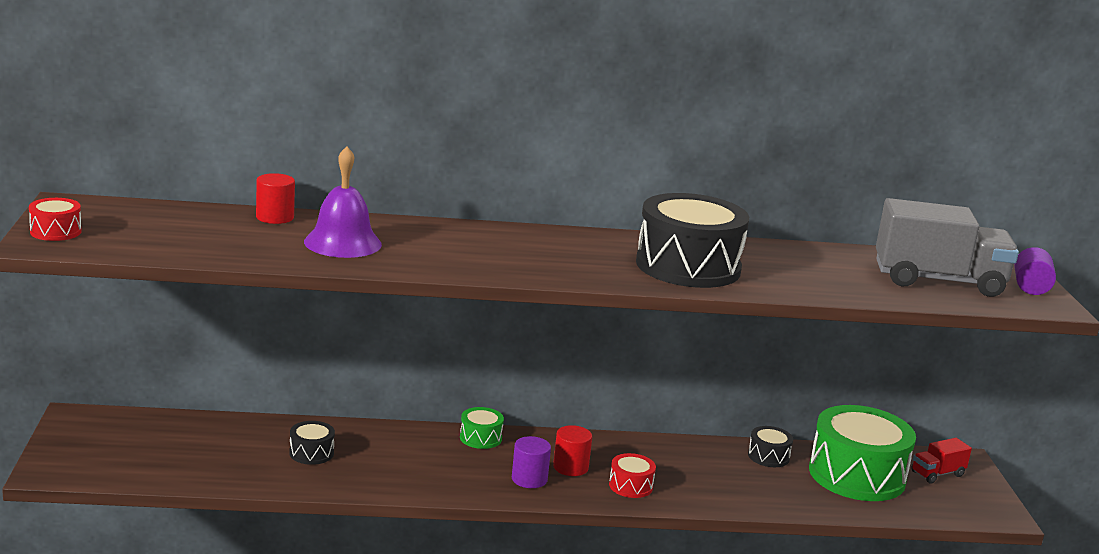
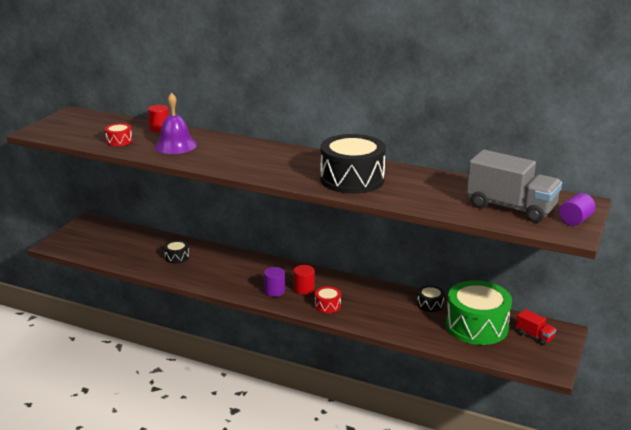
camera: 30 degrees right, 5 degrees up
(55, 231) = (49, 126): red drum -> red drum (119, 141)
(480, 438) = (271, 264): green drum -> none
(937, 474) = (534, 336): red truck -> red truck turned 135 degrees counterclockwise

